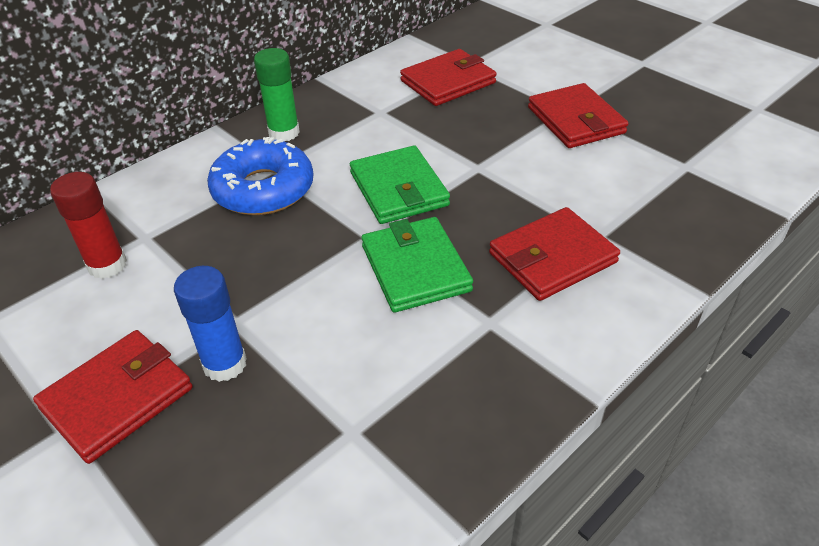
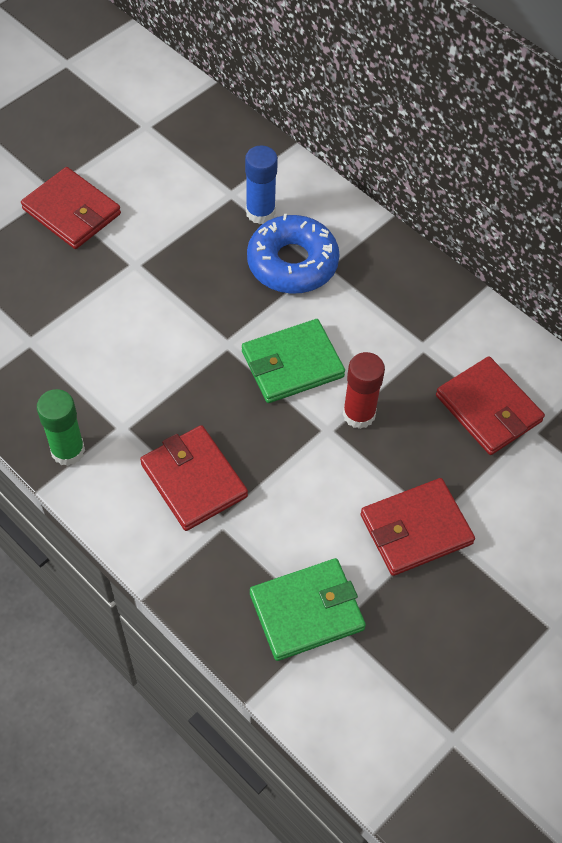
camera: 85 degrees right, 15 degrees up
(107, 265) = (199, 178): red glue stick -> red glue stick (359, 414)
(225, 364) = (95, 264): blue glue stick -> blue glue stick (260, 212)
(284, 133) = (381, 269): green glue stick -> green glue stick (68, 451)
(415, 268) = (186, 377): green wallet -> green wallet (306, 611)

